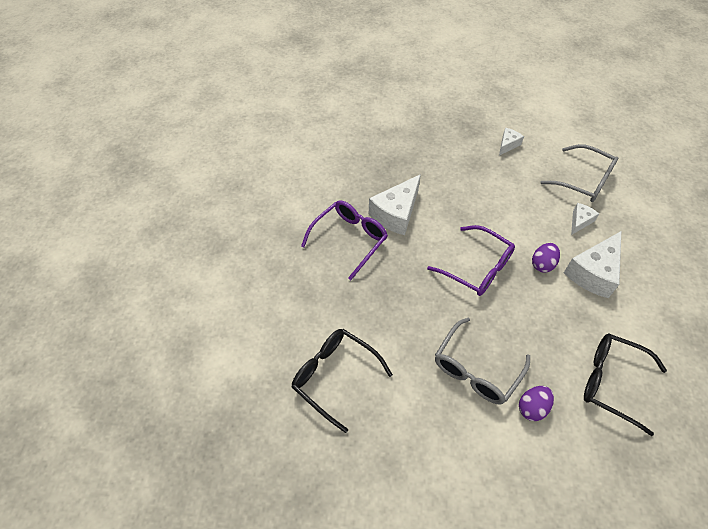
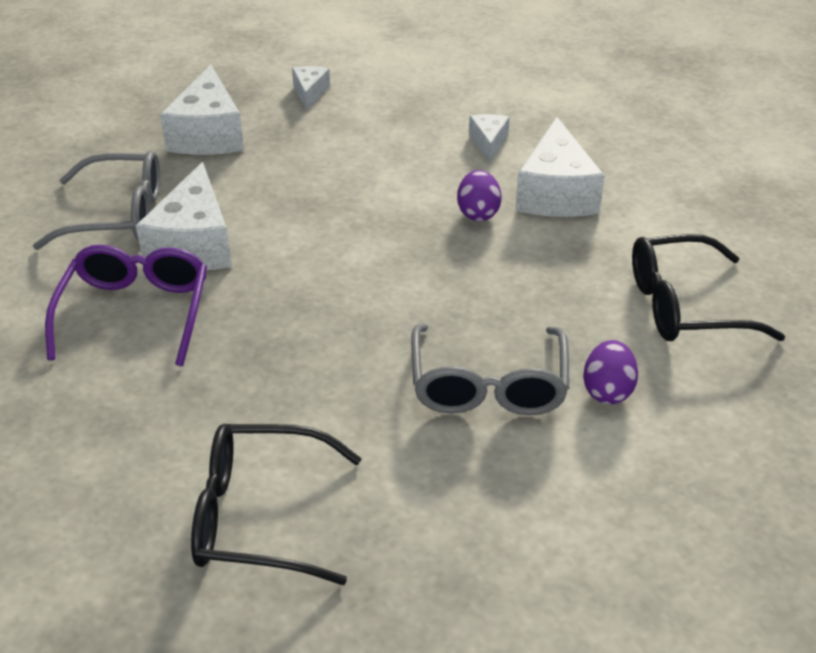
camera: 35 degrees left, 15 degrees down
(442, 149) = (208, 134): none -> white cheese
(476, 267) = (383, 258): purple glasses -> none
(583, 180) = (454, 95): grey glasses -> grey glasses (116, 215)

